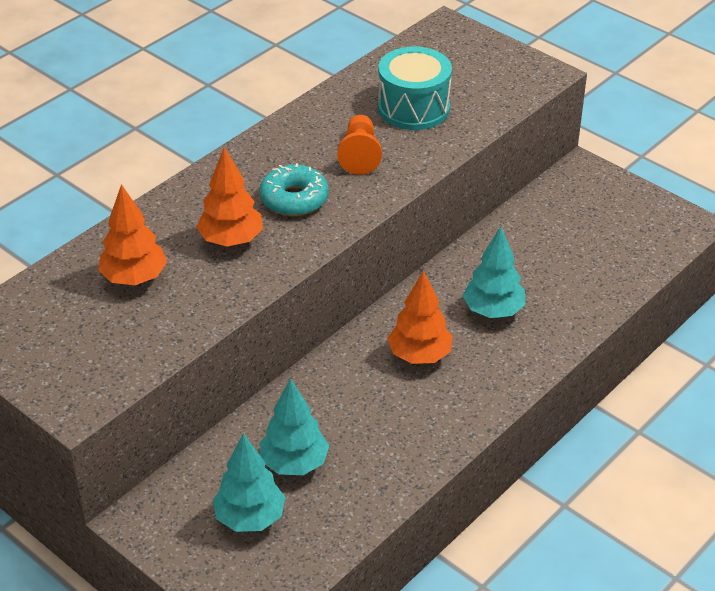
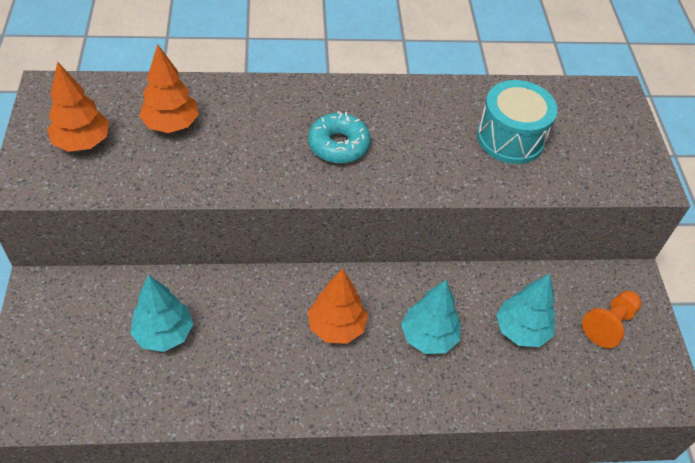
camera: 40 degrees right, 10 degrees up
(231, 240) = (261, 144): orange tree -> orange tree (82, 142)
(250, 518) = (93, 347): turquoise tree -> turquoise tree (521, 330)
(360, 155) = (425, 146): orange pawn -> orange pawn (609, 324)

